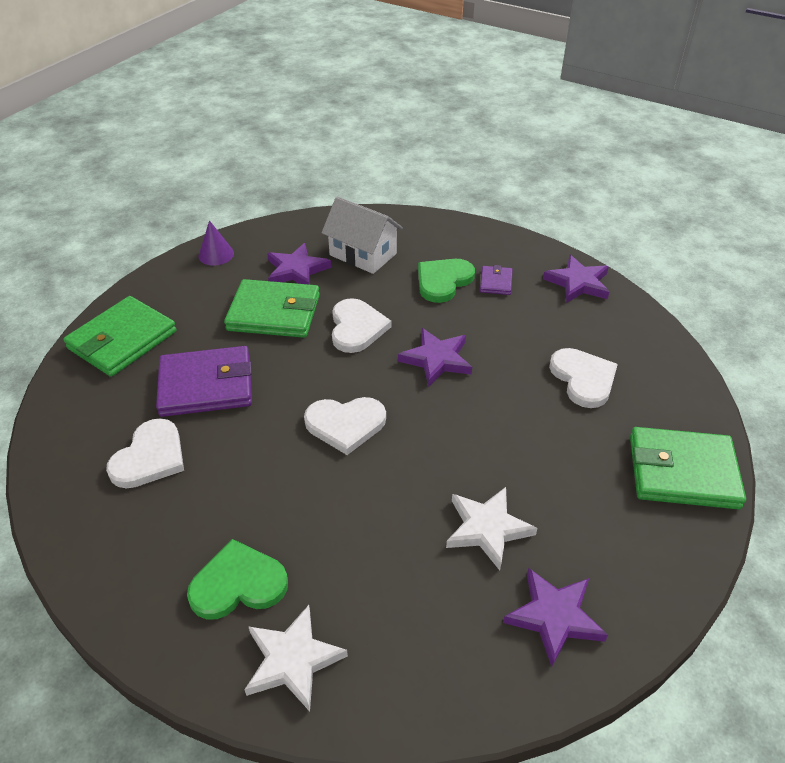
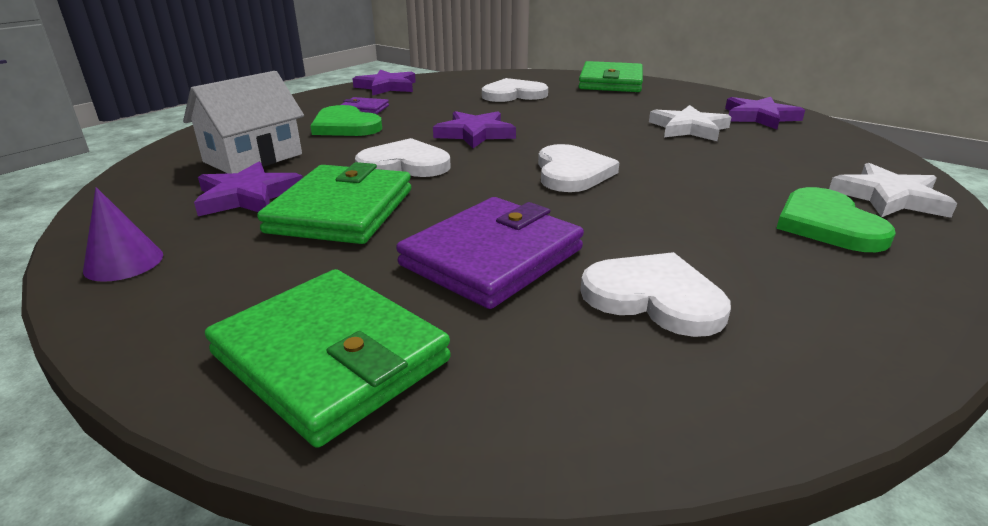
camera: 85 degrees left, 15 degrees down
(206, 385) = (492, 257): purple wallet -> purple wallet turned 45 degrees clockwise

